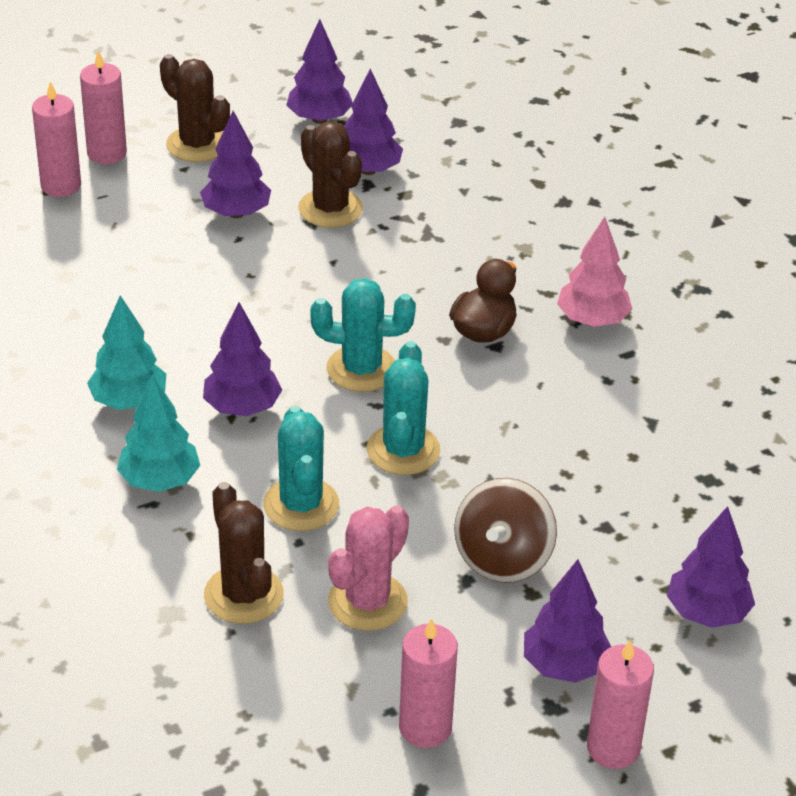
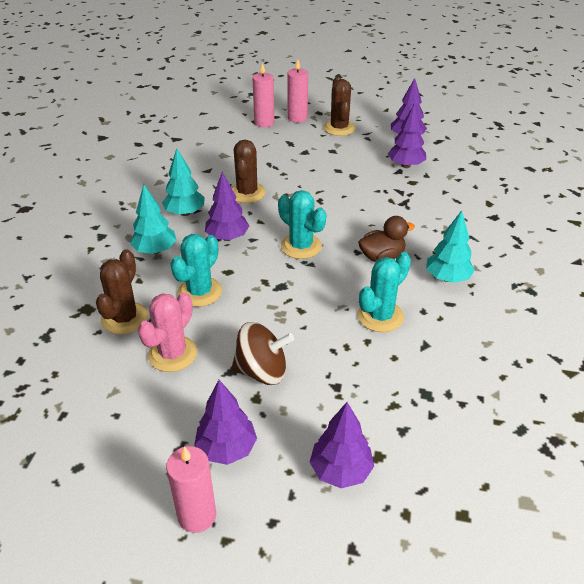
camera: 40 degrees right, 0 degrees up
(236, 213) = (323, 159): purple tree -> none
(330, 209) = (368, 174): brown cactus -> brown cactus (247, 193)
(367, 602) = (172, 354): pink cactus -> pink cactus turned 45 degrees counterclockwise
(403, 450) = (276, 292): turquoise cactus -> turquoise cactus (380, 316)
(425, 727) = (120, 435): pink candle -> none
(503, 559) = (262, 371): brown spinning top -> brown spinning top turned 150 degrees counterclockwise
(592, 320) = (447, 278): pink tree -> turquoise tree

